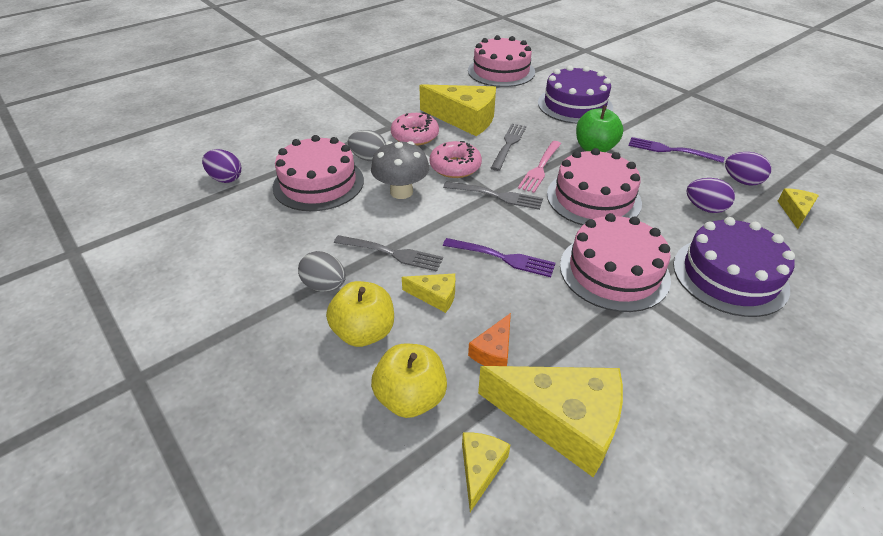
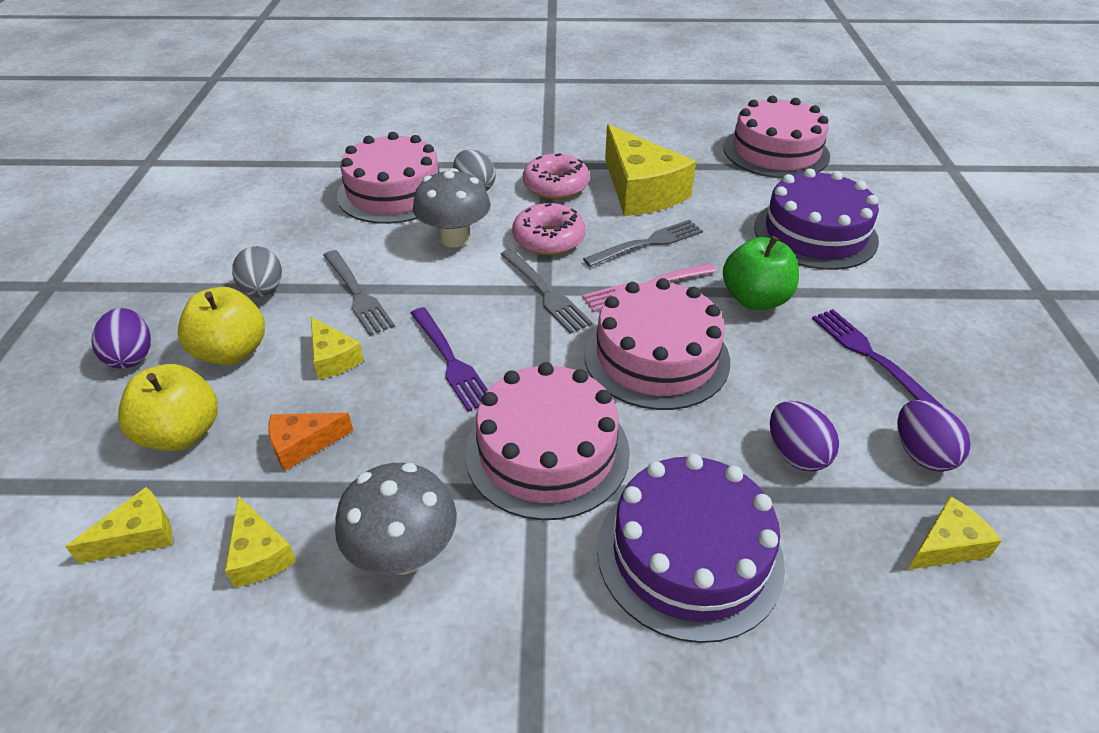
camera: 40 degrees right, 0 degrees up
(225, 178) = (327, 151): purple egg -> purple egg (131, 356)
(562, 421) = (259, 554): yellow cheese -> yellow cheese, size x0.48
(627, 364) = (404, 554): none -> grey mushroom

